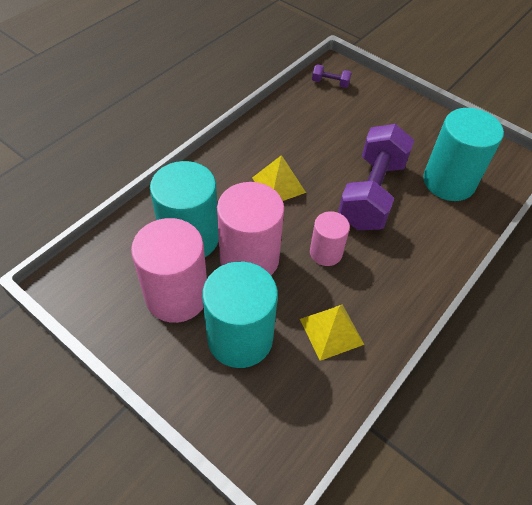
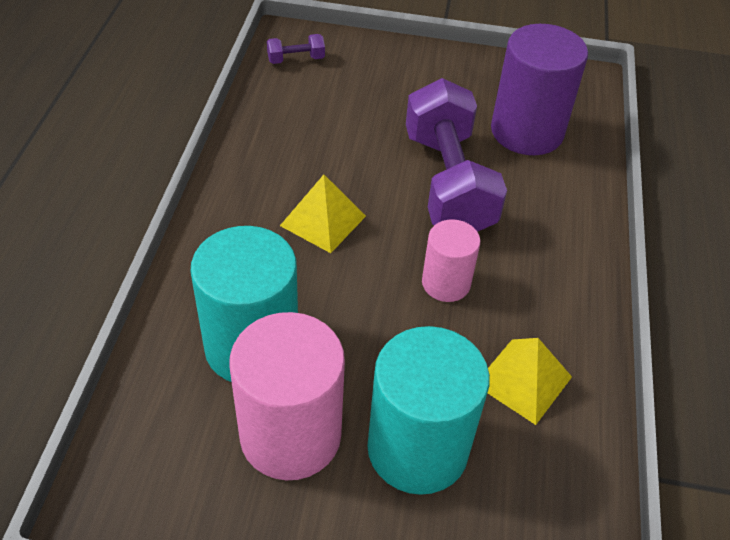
camera: 30 degrees left, 5 degrees down
(249, 259) = (354, 337): pink cylinder -> none
(449, 182) = (527, 131): turquoise cylinder -> purple cylinder

